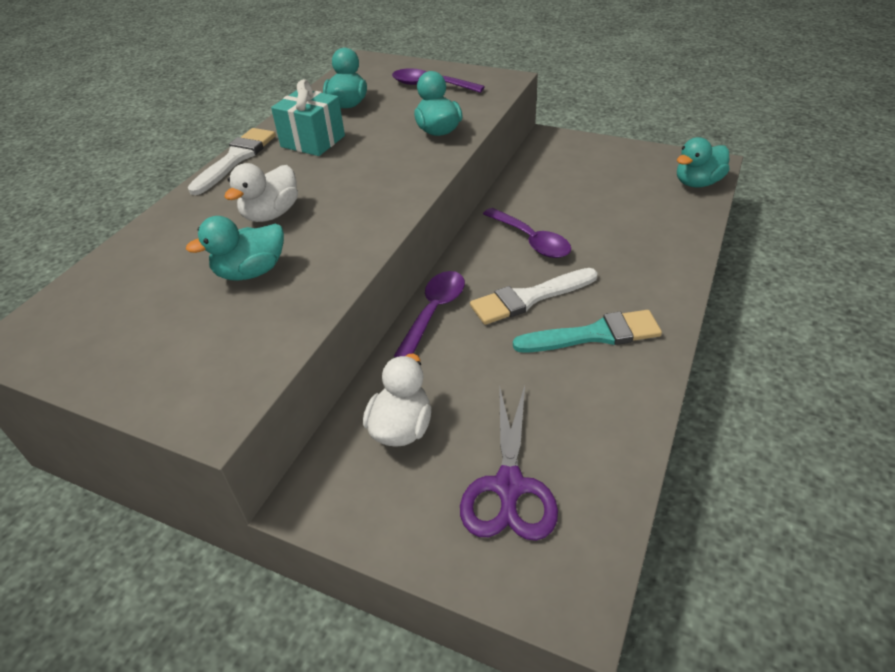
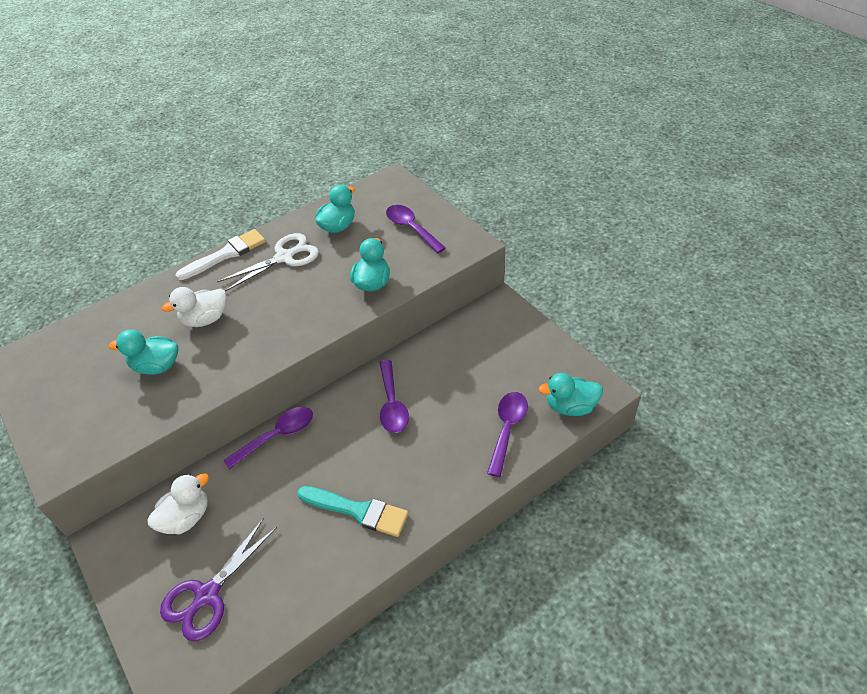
camera: 30 degrees right, 5 degrees up
(313, 141) = (284, 257): turquoise gift -> white scissors
(529, 298) = (344, 456): white brush -> none
(662, 217) = (507, 429): none -> purple spoon

